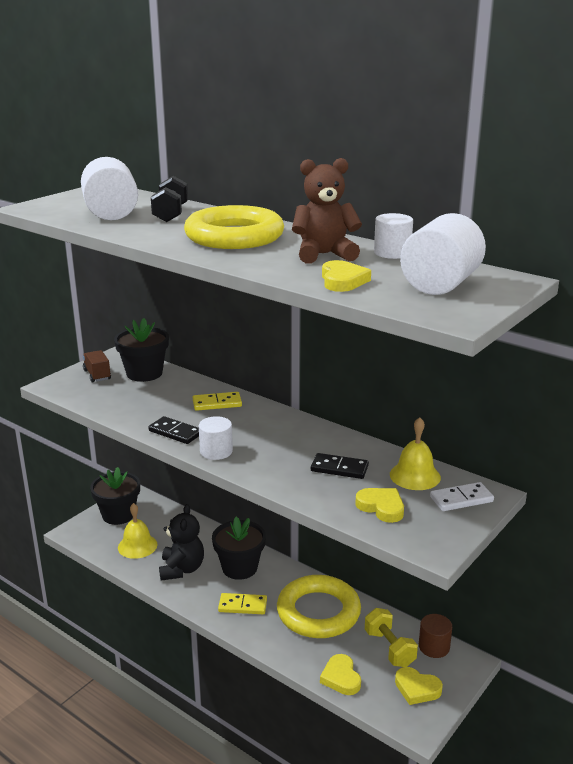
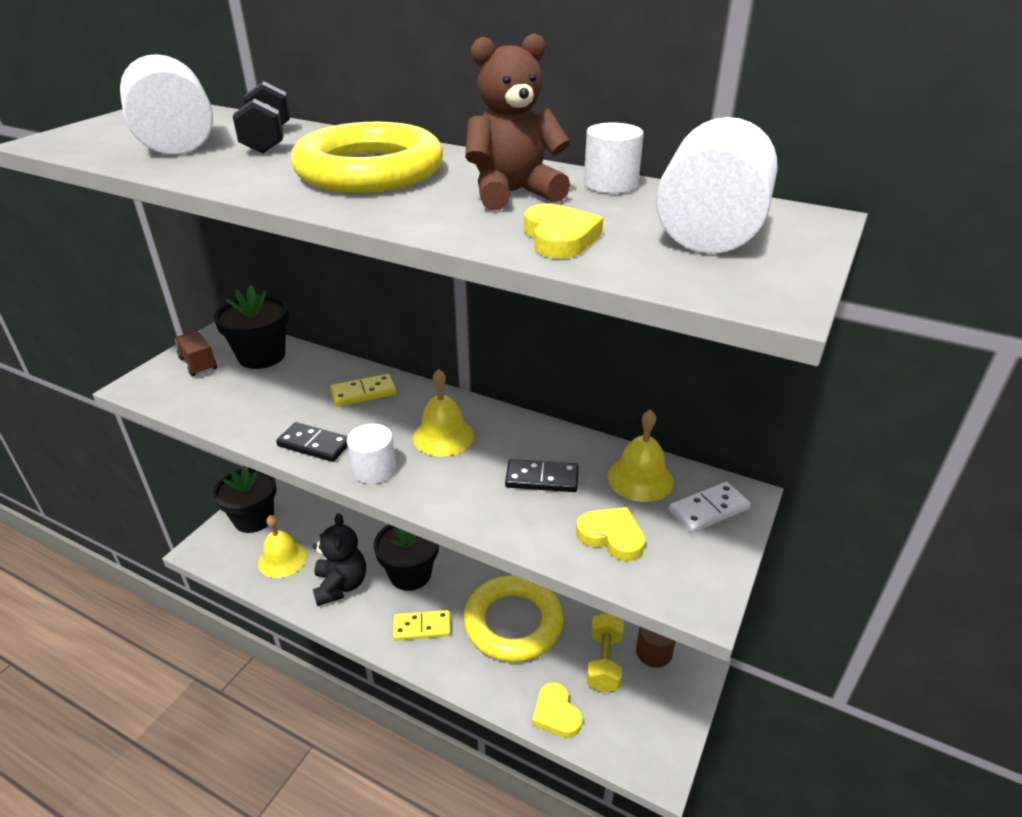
camera: 10 degrees left, 10 degrees up
(271, 436) = (443, 436): none -> yellow bell
(389, 648) = (604, 662): yellow dumbbell -> yellow dumbbell turned 45 degrees clockwise
(417, 688) = (647, 715): yellow heart -> none

